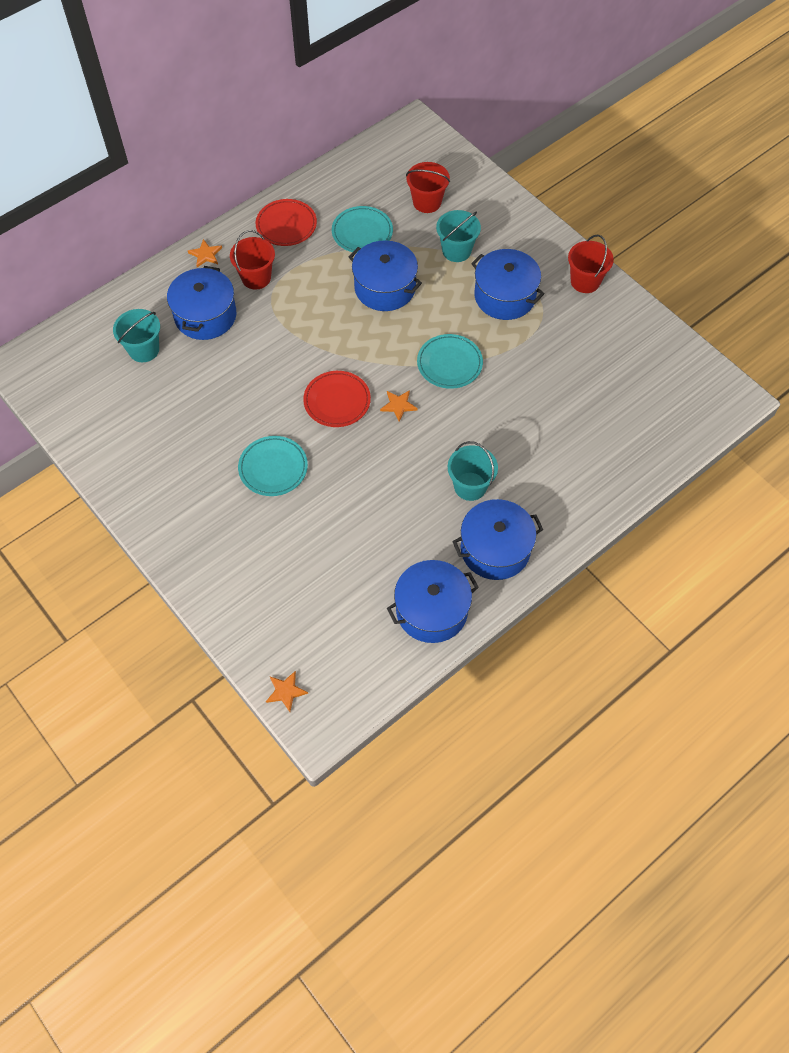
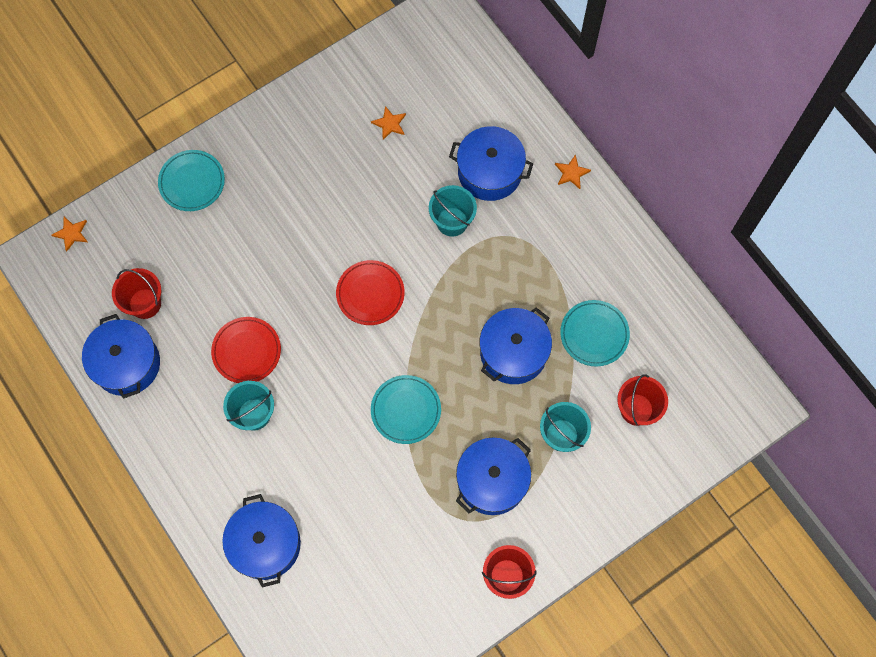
camera: 95 degrees right, 10 degrees up
(144, 350) = (451, 115): turquoise bucket -> turquoise bucket (452, 222)
(256, 278) = (536, 222): red bucket -> red bucket (145, 303)
(273, 468) = (299, 231): turquoise plate -> turquoise plate (192, 182)
(286, 225) = (609, 255): red plate -> red plate (246, 351)
(398, 405) = (358, 353): orange star -> orange star (389, 124)
(495, 549) = (181, 430): blue pot -> blue pot (265, 544)

